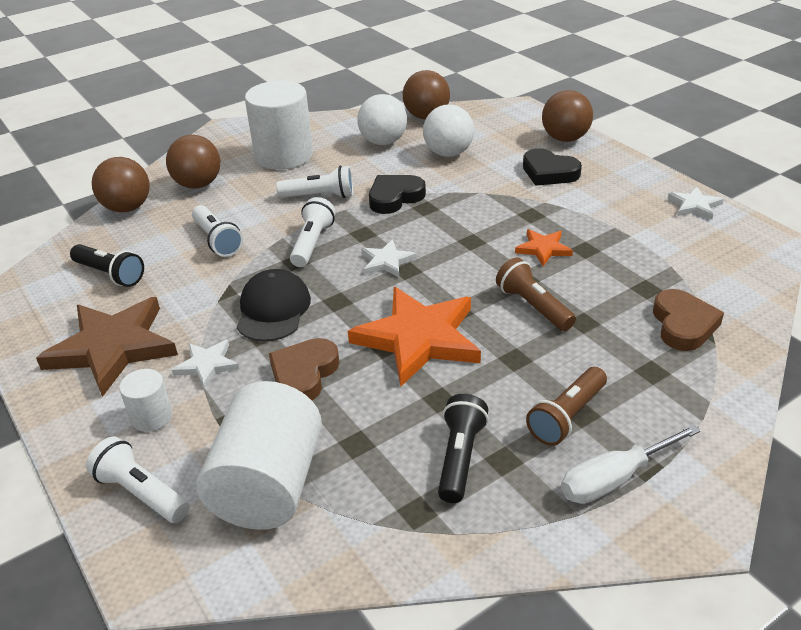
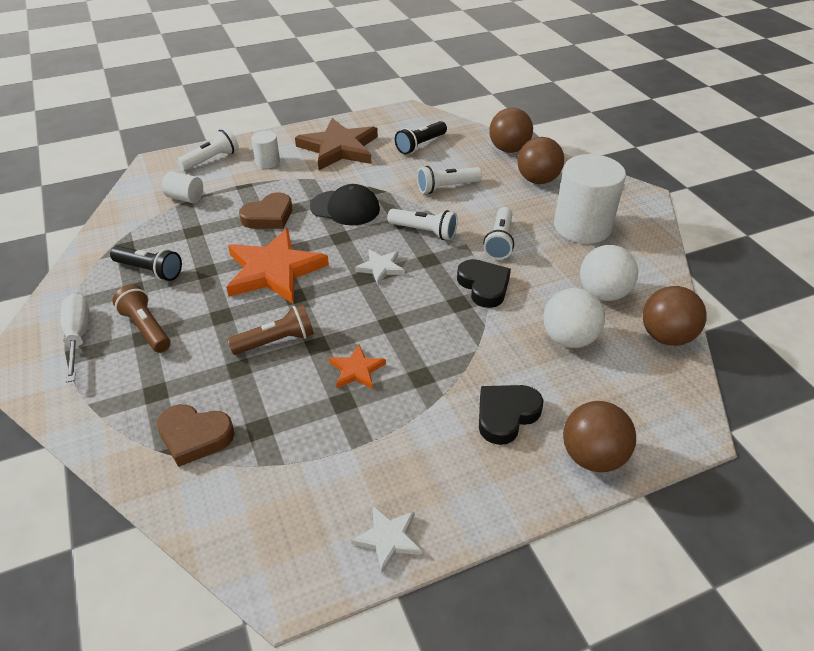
camera: 100 degrees right, 5 degrees up
(207, 365) = (301, 180): white star -> none
(268, 485) = (185, 198): white cylinder -> white cylinder, size x0.48
(304, 374) = (269, 216): brown heart -> brown heart turned 105 degrees clockwise

